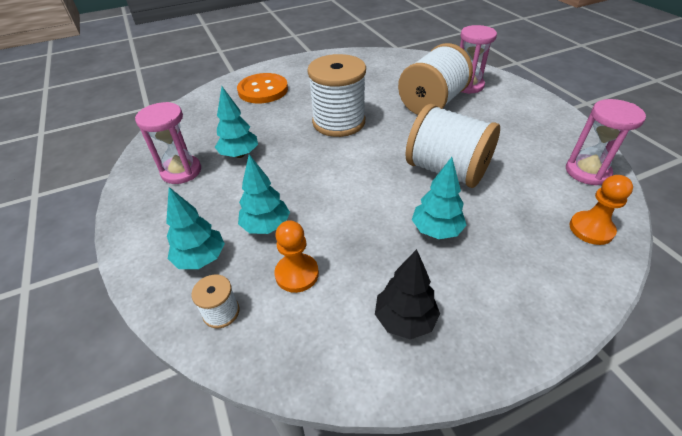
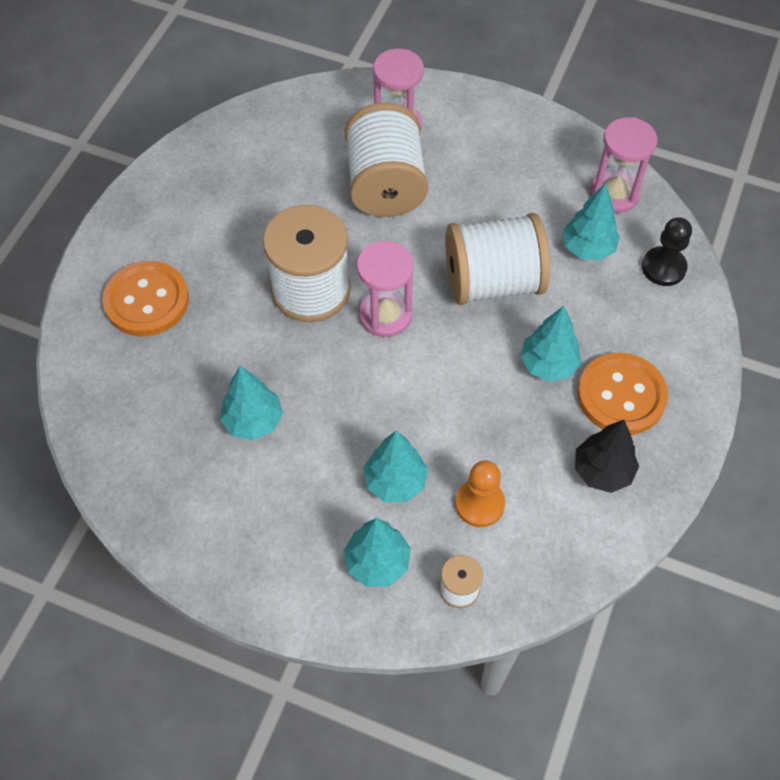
camera: 45 degrees left, 15 degrees up
(181, 171) = (215, 493): pink hourglass -> pink hourglass (385, 315)
(473, 282) = (621, 395): none -> orange button
(535, 188) = (587, 248): none -> turquoise tree
(591, 229) = (663, 267): orange pawn -> black pawn

